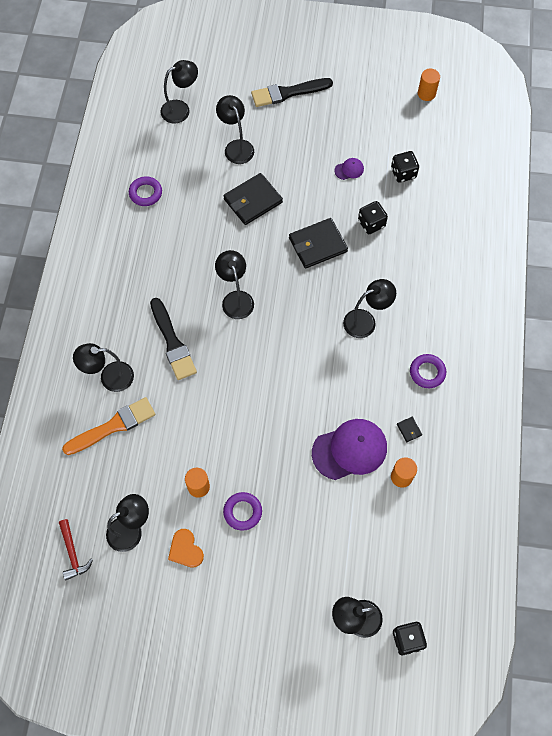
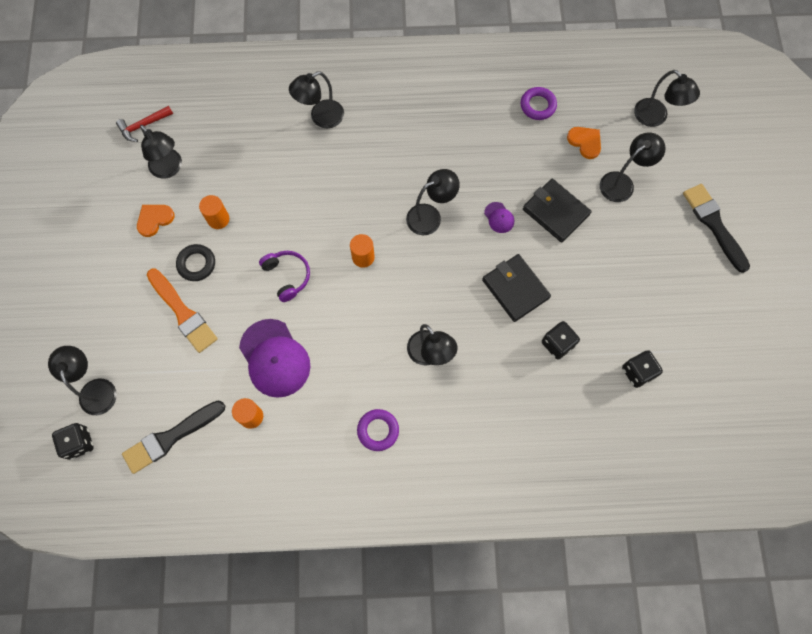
camera: 80 degrees right, 5 degrees up
(109, 377) = (321, 118): black lamp -> black lamp turned 105 degrees counterclockwise
(113, 426) = (271, 132): orange brush -> orange brush (183, 313)
(172, 342) = (368, 166): black brush -> black brush (171, 437)
(191, 165) = (585, 142): none -> orange heart
(242, 512) = (196, 264): purple ring -> black ring
(271, 429) = (287, 276): none -> purple headphones
(349, 170) = (625, 309): purple cap -> purple cap (499, 217)
(409, 430) = (306, 418): black wallet -> none
(426, 93) = (766, 386): orange cylinder -> orange cylinder (363, 257)

